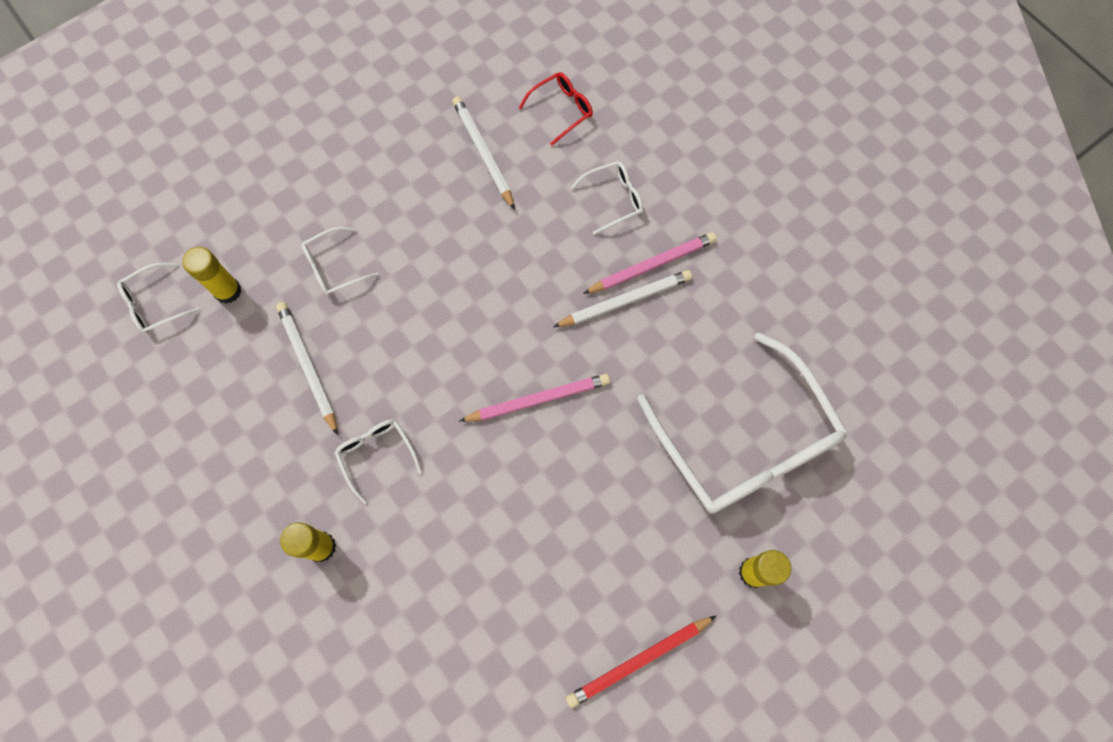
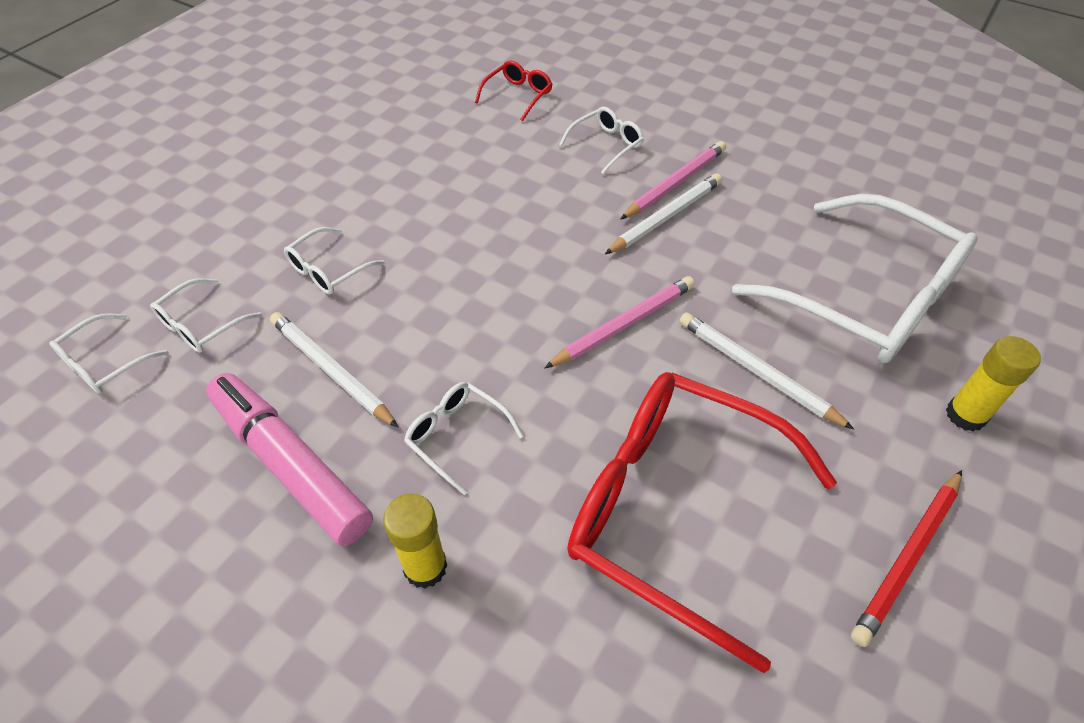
camera: 20 degrees left, 20 degrees down
(228, 291) = (201, 325): yellow glue stick -> white glasses
(259, 437) = (290, 465): none -> pink marker
(483, 153) = (455, 142): white pencil -> white pencil (757, 371)
(499, 567) = (674, 509): none -> red glasses

